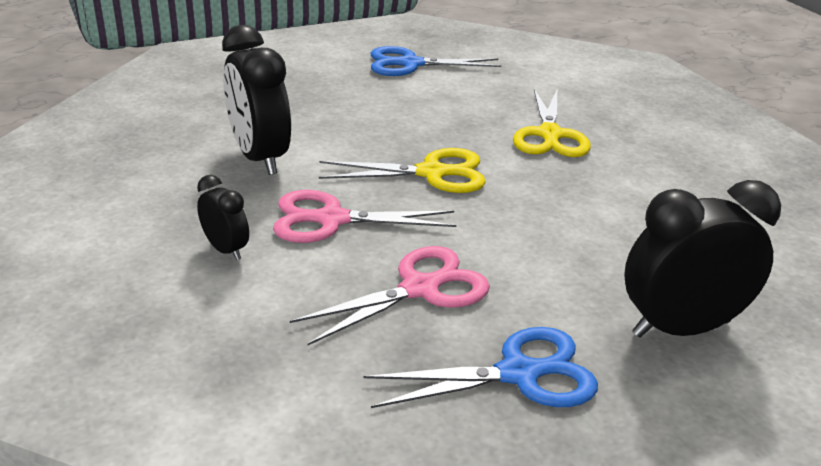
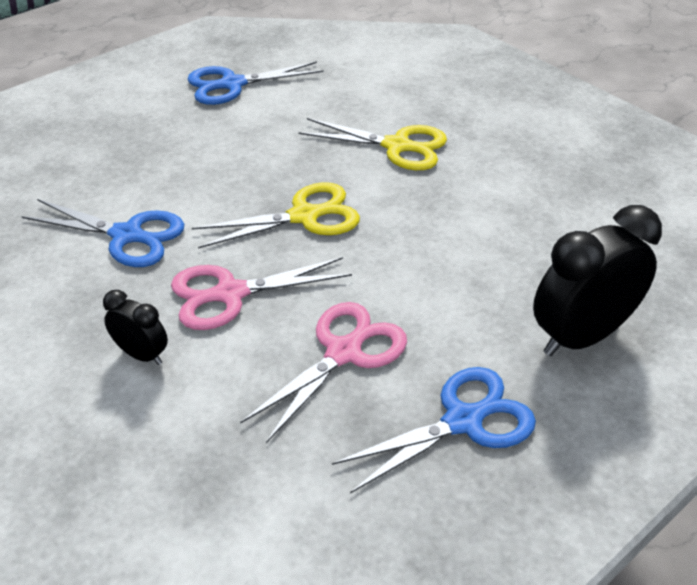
camera: 15 degrees left, 10 degrees up
(259, 158) = (128, 236): black clock -> blue scissors
(550, 135) = (398, 146): yellow scissors -> yellow scissors turned 60 degrees counterclockwise

